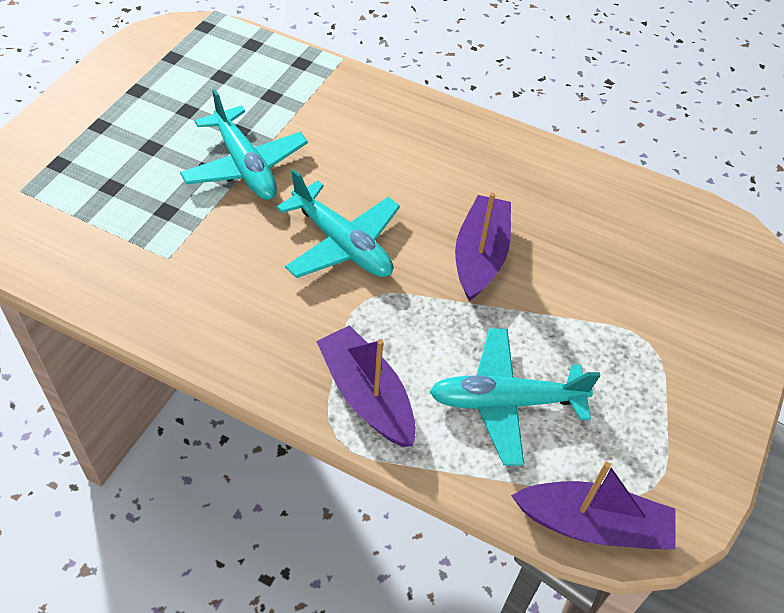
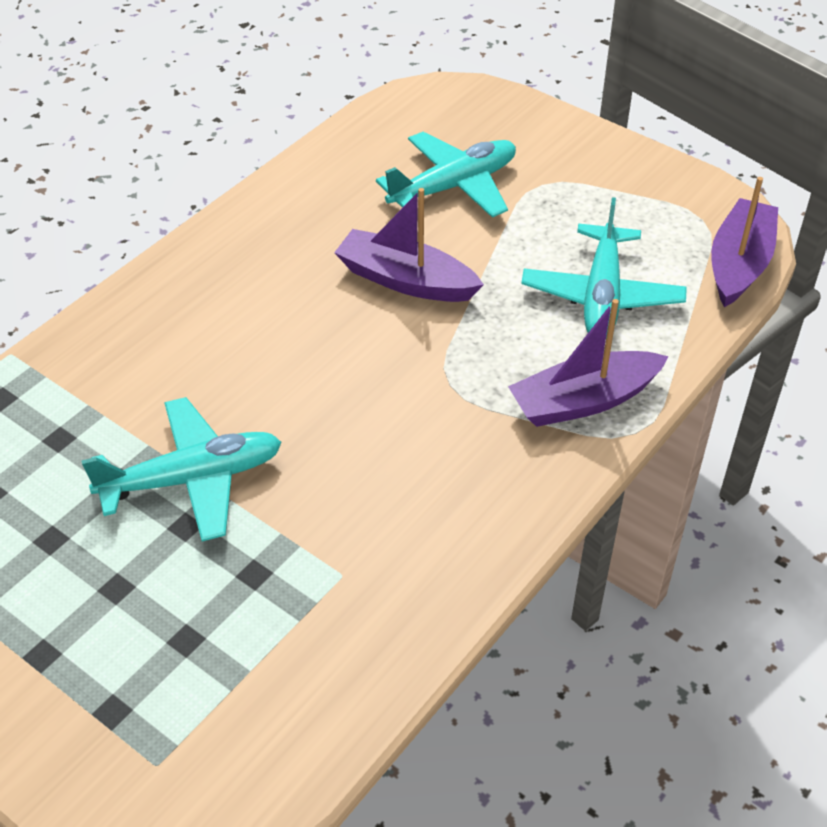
camera: 75 degrees left, 5 degrees down
(342, 244) = (359, 395): turquoise plane -> turquoise plane (453, 186)

